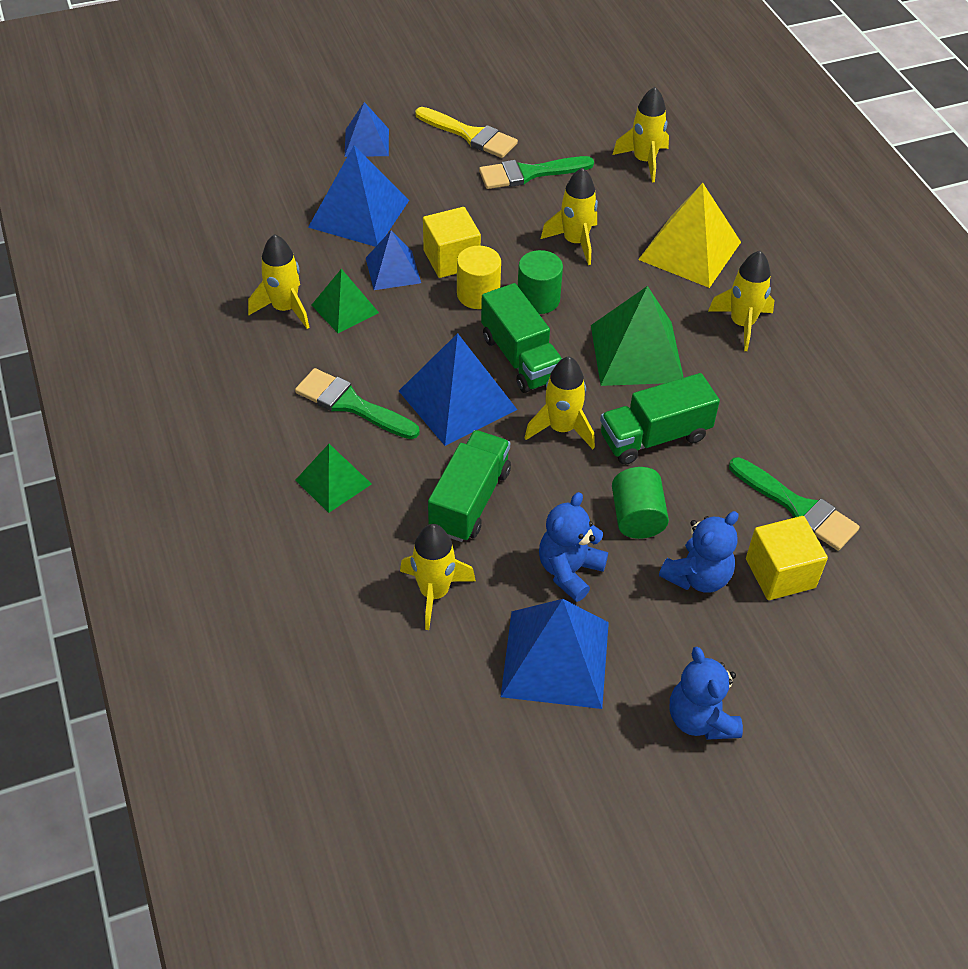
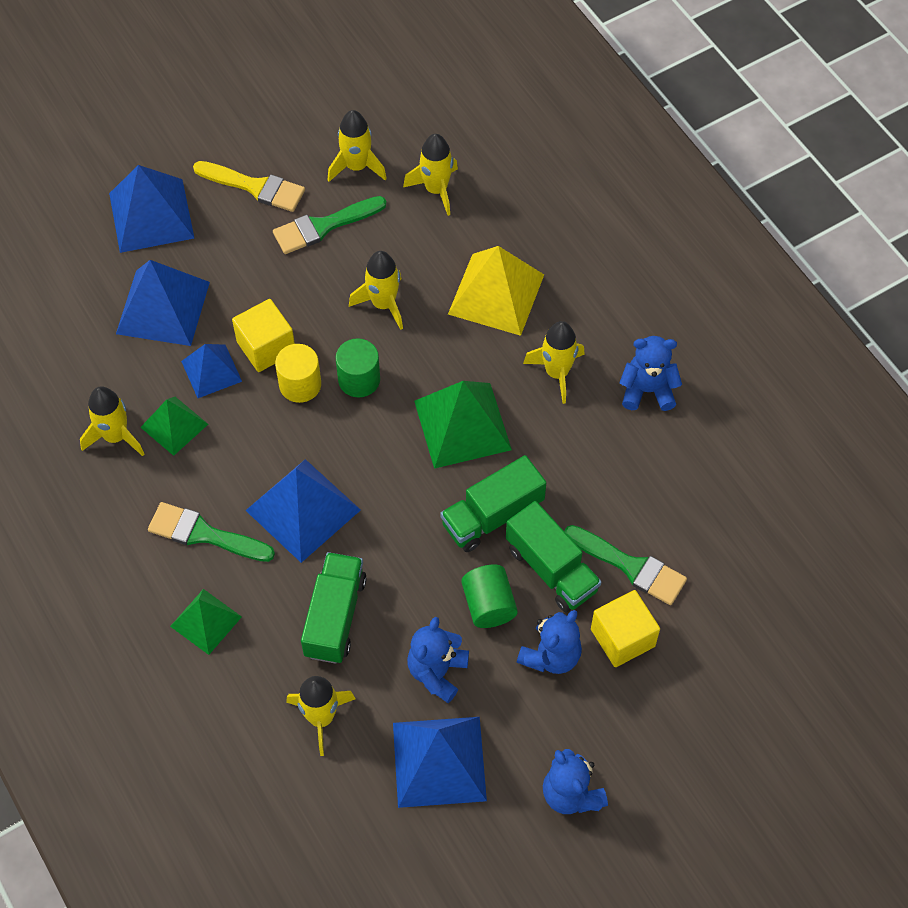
camera: 10 degrees left, 10 degrees up
(367, 142) = (151, 215): blue pyramid -> blue pyramid, size x1.66
(520, 358) = (354, 451): green truck -> green truck (551, 569)
(561, 428) = (405, 523): yellow rocket -> yellow rocket (357, 166)
(835, 353) = (647, 390): none -> blue teddy bear

